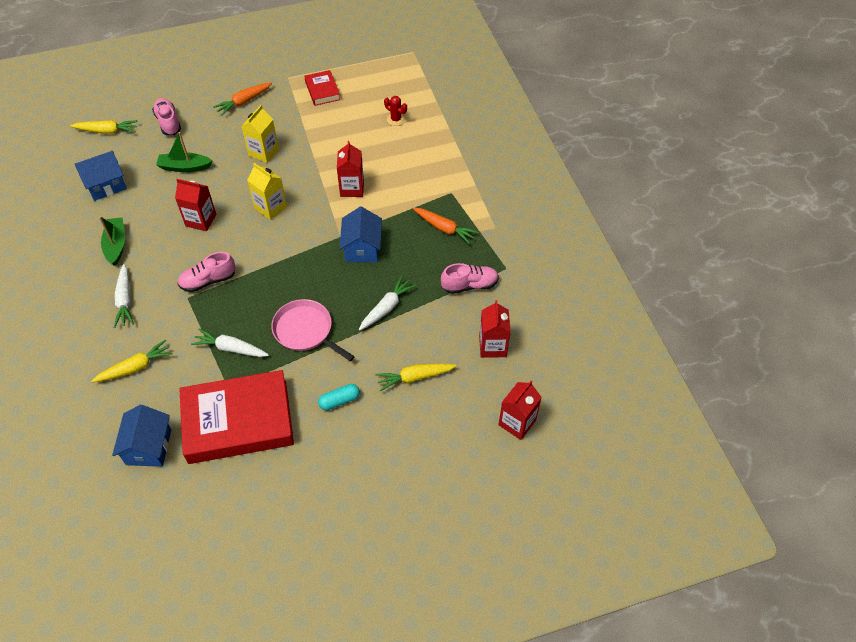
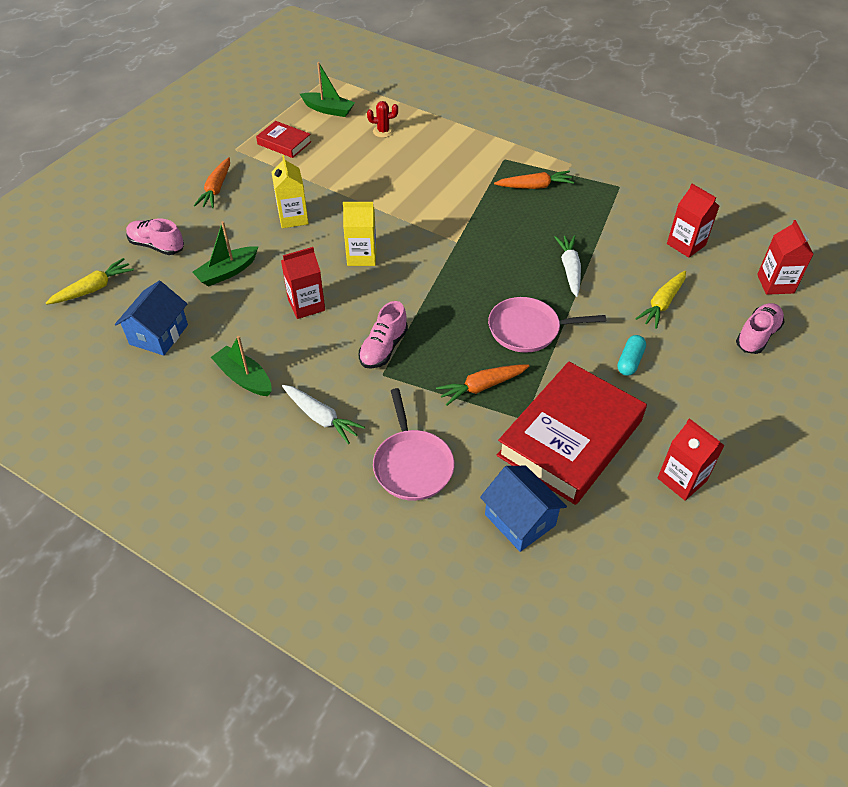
camera: 40 degrees left, 5 degrees down
(135, 367) = (412, 465): yellow carrot -> pink pan
(231, 348) = (482, 387): white carrot -> orange carrot
(352, 188) = (416, 201): red carton -> red carton (682, 480)
(362, 248) = (488, 239): blue house -> none
(380, 80) = (328, 110): none -> green boat
(469, 285) = (610, 214): pink shoe -> pink shoe (757, 336)

